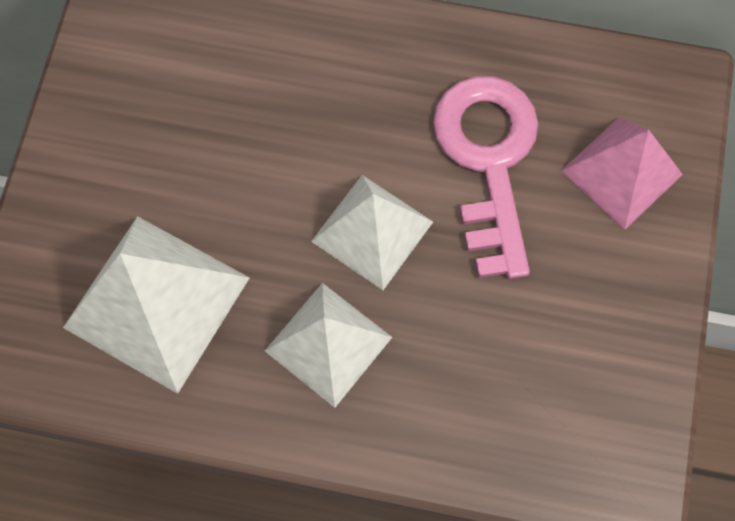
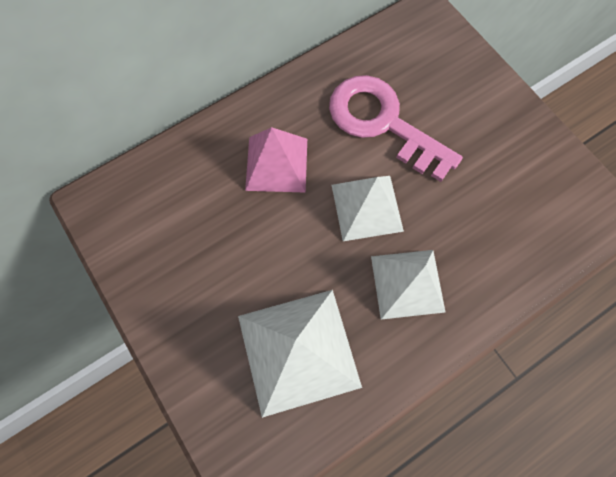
camera: 45 degrees left, 0 degrees up
(621, 172) = (446, 75): pink pyramid -> pink pyramid (277, 164)

